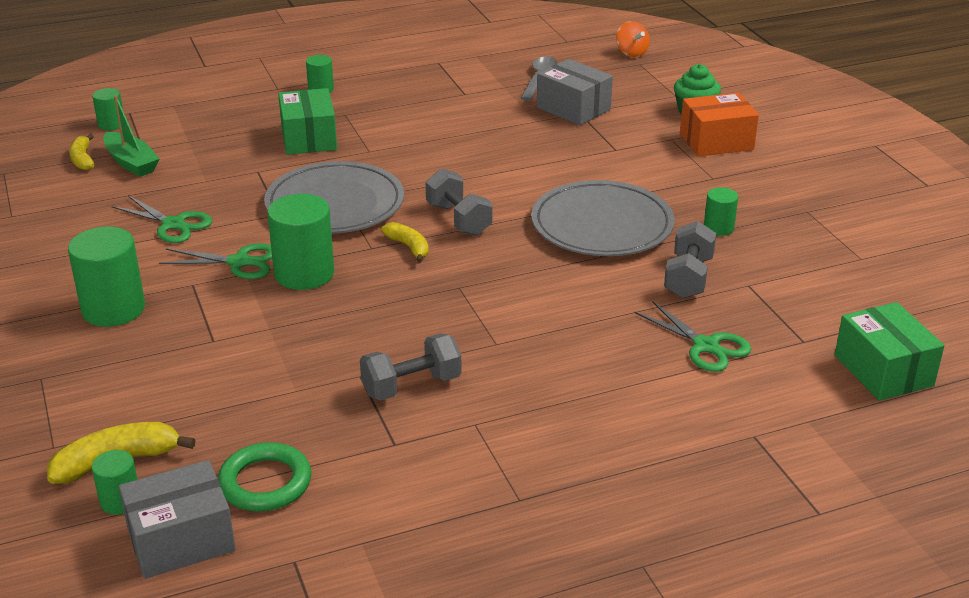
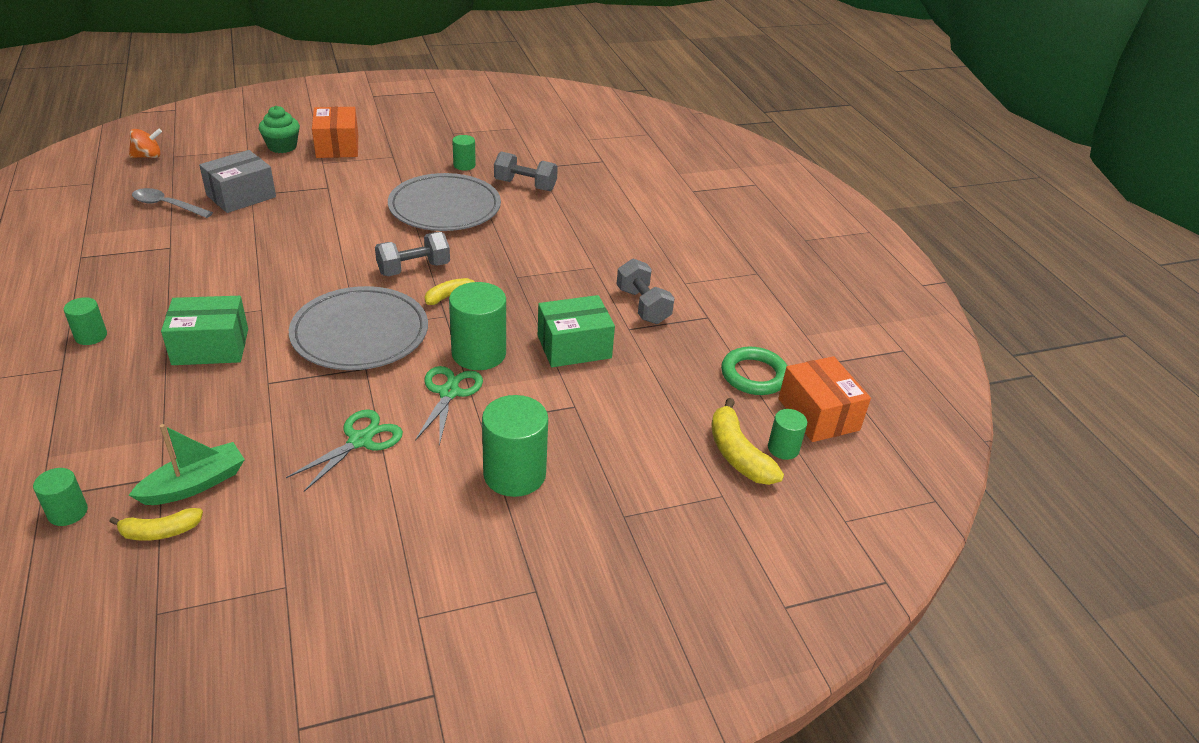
camera: 90 degrees left, 5 degrees up
(181, 540) = (818, 414): grey box -> orange box
(706, 346) = (605, 191): green scissors -> none
(883, 370) = (633, 144): green box -> green box (574, 347)

